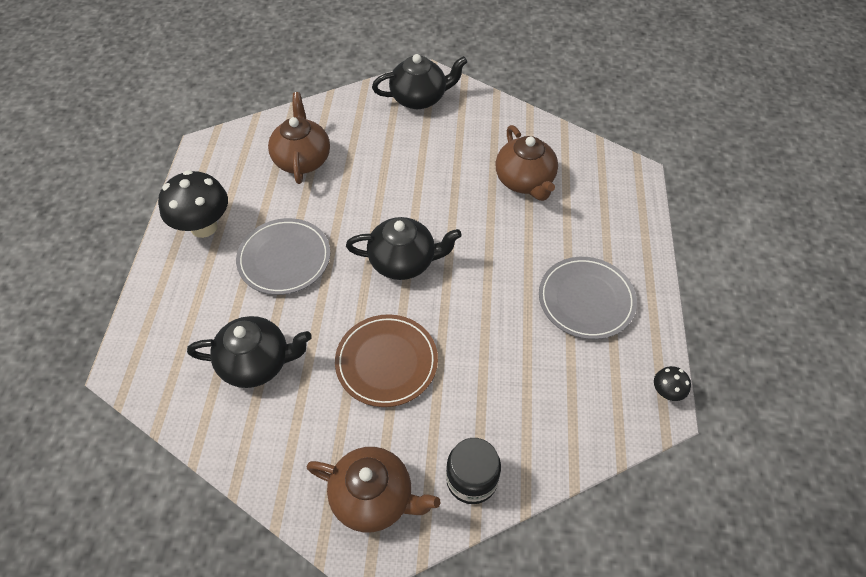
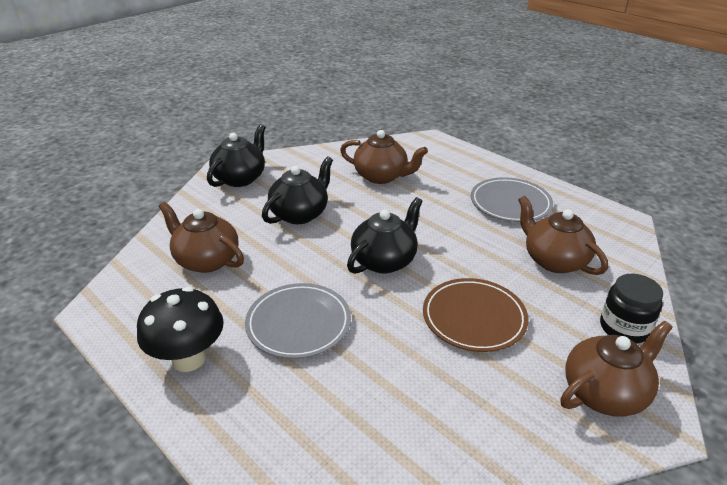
camera: 50 degrees left, 20 degrees down
(257, 363) = (394, 400): black teapot -> black teapot (300, 214)
(523, 380) = (554, 260): none -> brown teapot
(666, 392) = (612, 211): black mushroom -> none

